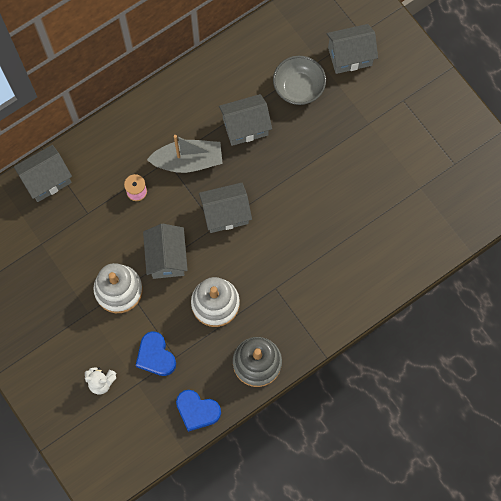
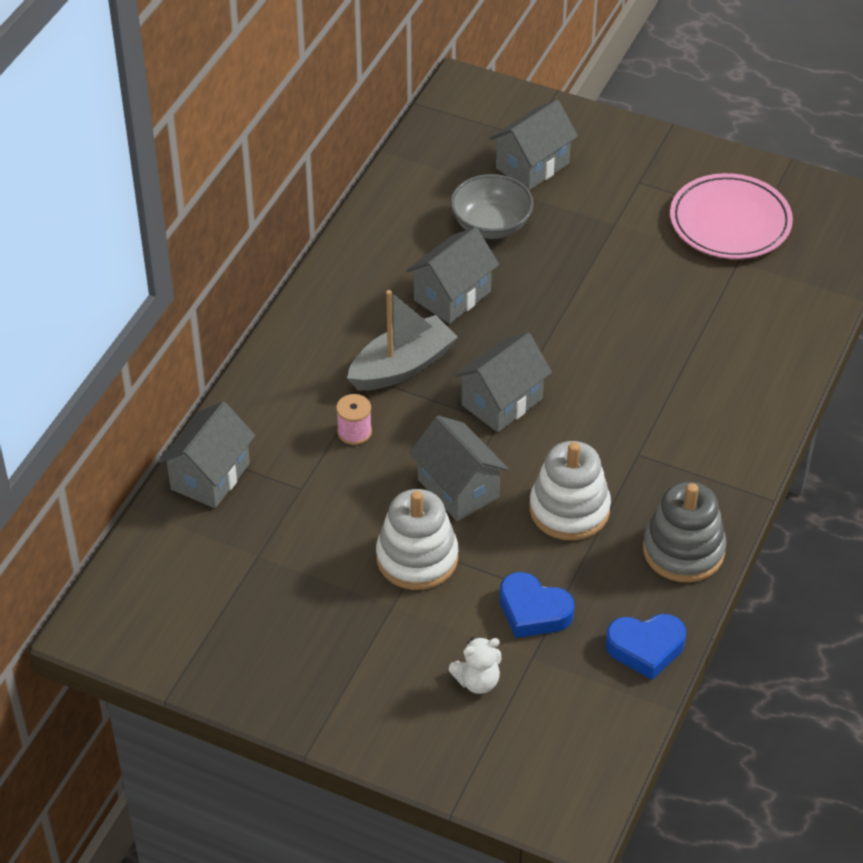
camera: 30 degrees left, 25 degrees down
(435, 157) = (730, 222): none -> pink plate

